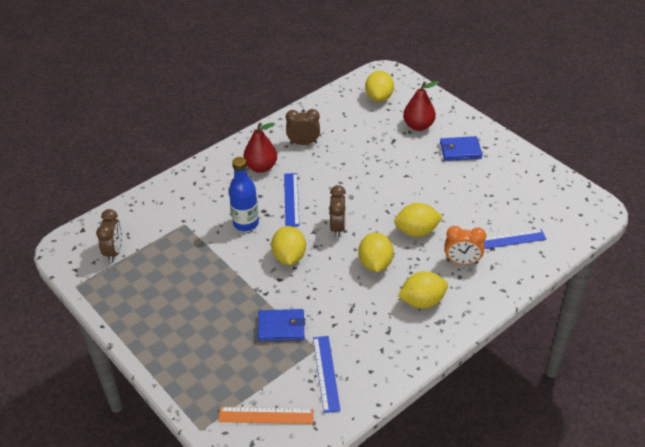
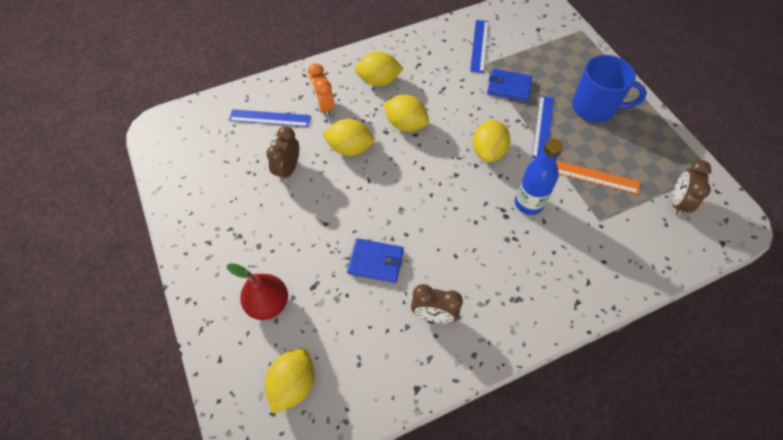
camera: 165 degrees left, 15 degrees up
(186, 325) = (595, 107): none -> blue mug
(261, 167) = (499, 286): red pear -> none
(266, 415) = (532, 28): orange ruler -> orange ruler (594, 176)
(291, 199) = (470, 223): blue ruler -> blue ruler (543, 127)
(337, 227) = (429, 173): brown clock -> brown clock (288, 170)
(375, 263) = (405, 124): yellow lemon -> yellow lemon turned 75 degrees counterclockwise
(460, 150) = (241, 244): blue wallet -> blue wallet (376, 262)
(462, 262) = (324, 107): orange clock -> orange clock turned 135 degrees counterclockwise

